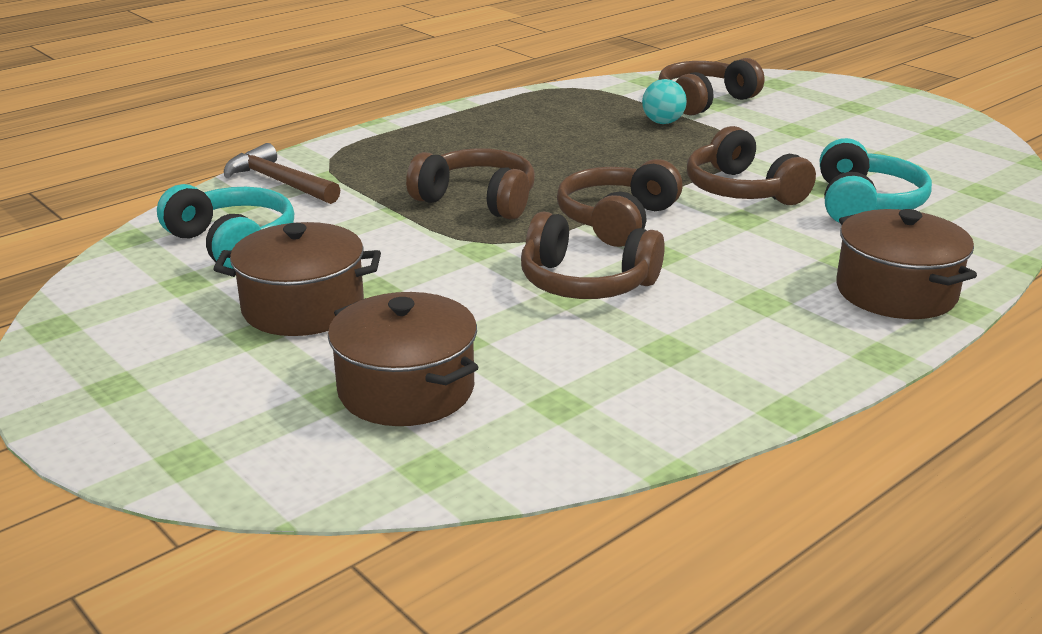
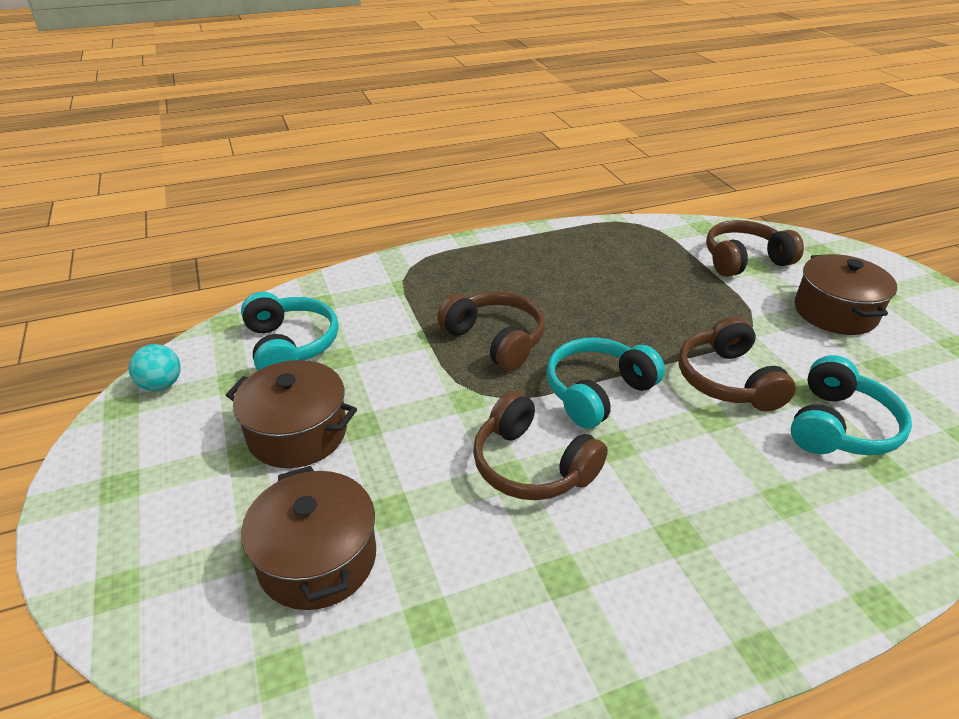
camera: 20 degrees right, 10 degrees up
(279, 182) = (360, 285): brown hammer -> none
(617, 220) = (597, 392): brown headphones -> turquoise headphones
(663, 122) = (695, 279): turquoise ball -> turquoise ball (161, 385)
(896, 292) = (818, 561): brown pot -> brown pot (835, 312)

